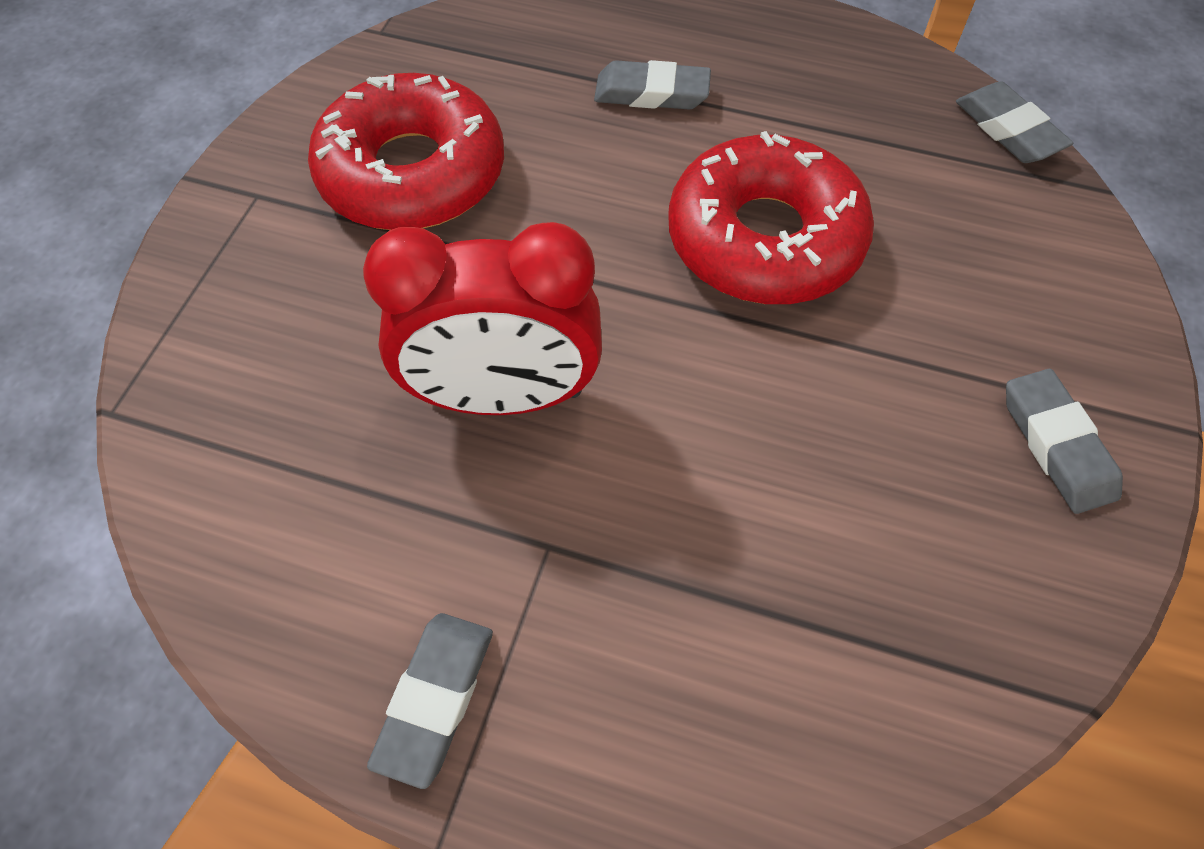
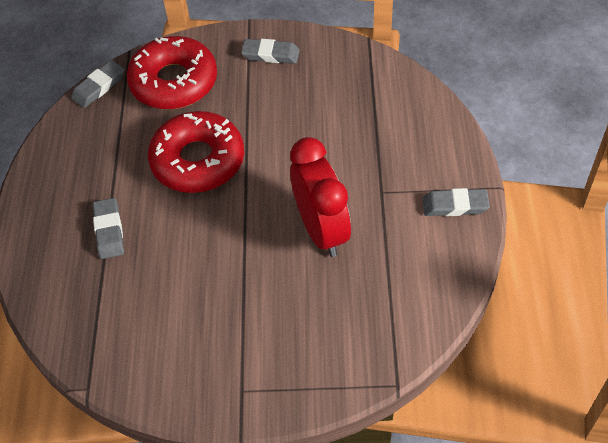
camera: 105 degrees left, 5 degrees down
(412, 173) = (201, 320): red donut -> red donut (174, 82)
(1056, 445) = (270, 54): grey eraser -> grey eraser turned 45 degrees clockwise

